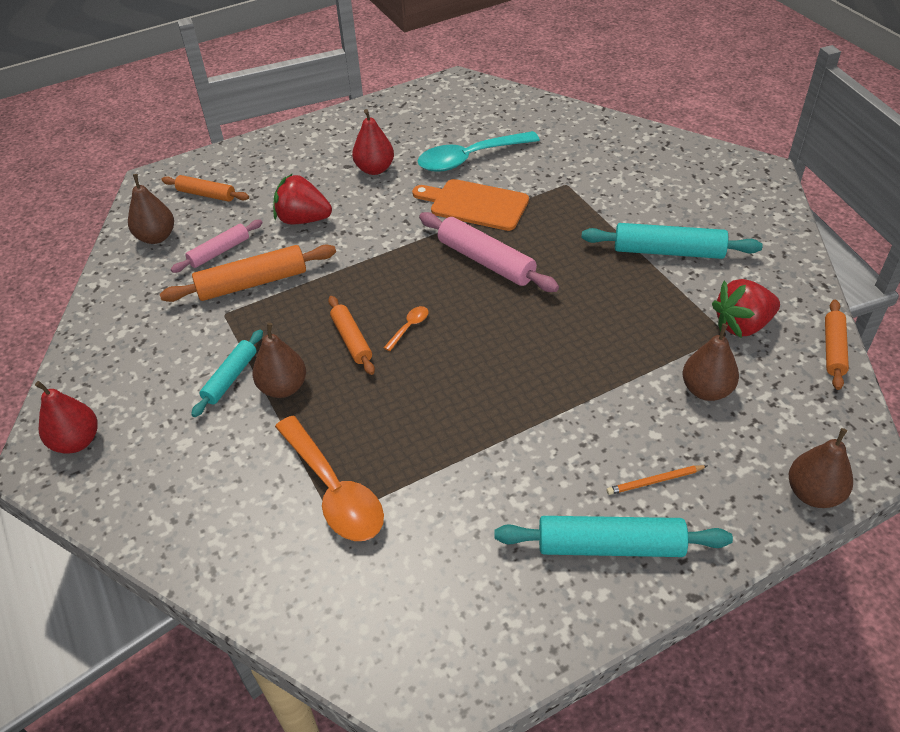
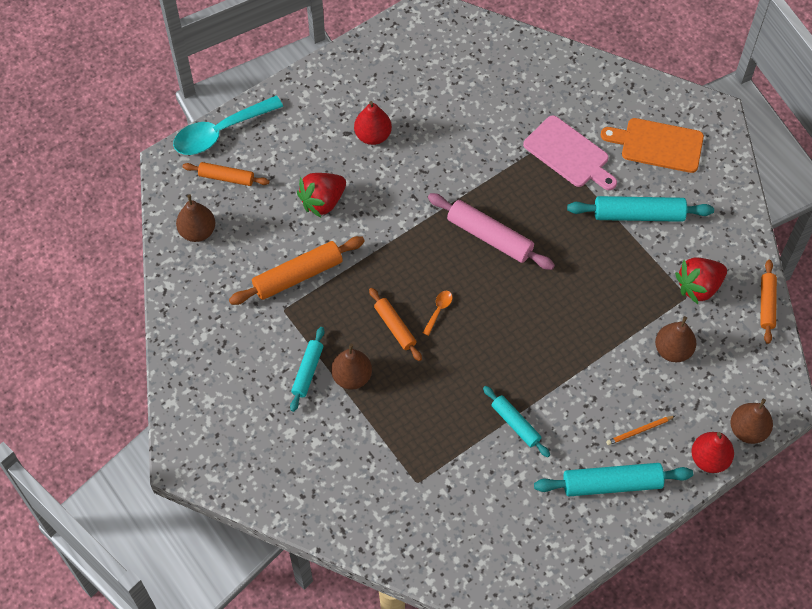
camera: 10 degrees left, 15 degrees up
(77, 441) = (206, 439): red pear -> red pear (709, 459)
(219, 252) = (259, 244): pink rolling pin -> none
(303, 219) = (323, 201): red strawberry -> red strawberry turned 45 degrees counterclockwise
(334, 491) = (412, 461): orange spoon -> none
(469, 158) = (457, 116): turquoise spoon -> turquoise spoon (220, 132)
(475, 204) = (470, 173): orange cutting board -> orange cutting board (658, 145)
(483, 458) = (515, 424): none -> turquoise rolling pin
(590, 194) = (569, 154): none -> pink cutting board

